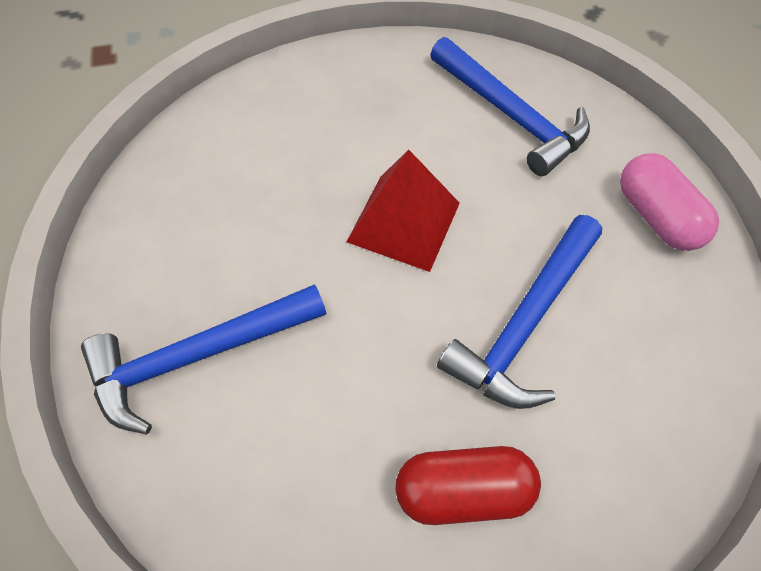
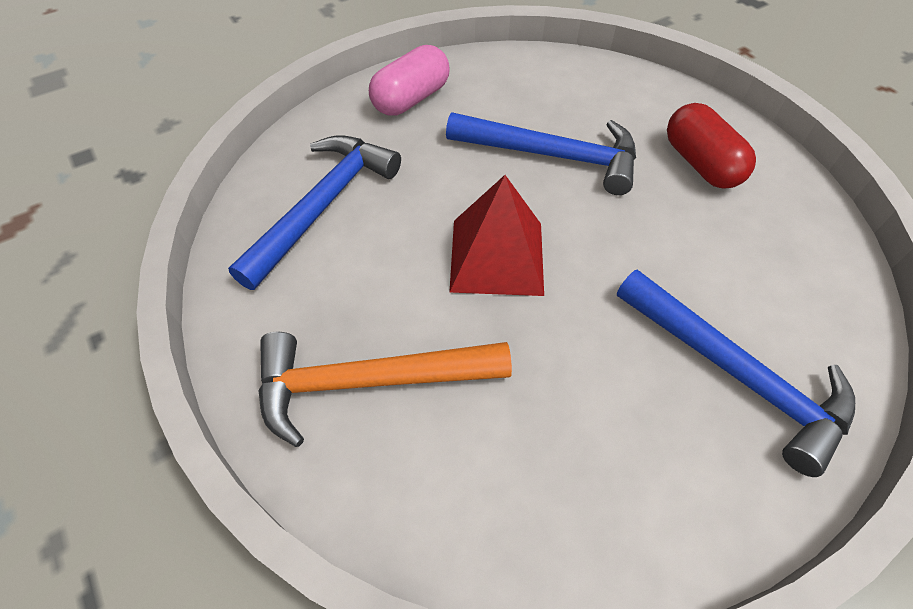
camera: 110 degrees left, 5 degrees down
(325, 109) = (367, 382): none -> orange hammer

